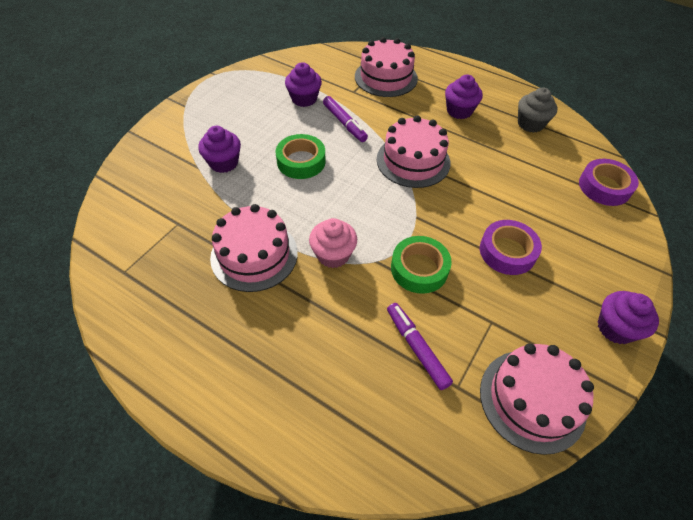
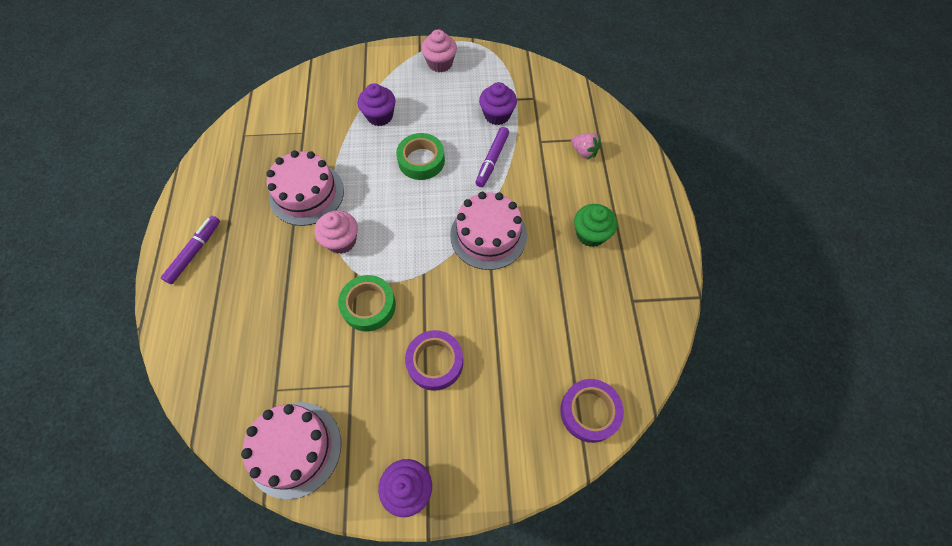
camera: 55 degrees right, 10 degrees up
(213, 101) = (440, 63): none -> pink cupcake
(386, 77) = (584, 152): pink cake -> pink strawberry
(416, 348) = (292, 344): purple marker -> purple marker (194, 252)
(459, 111) = (590, 234): purple cupcake -> green cupcake
(530, 124) = (628, 303): grey cupcake -> none

